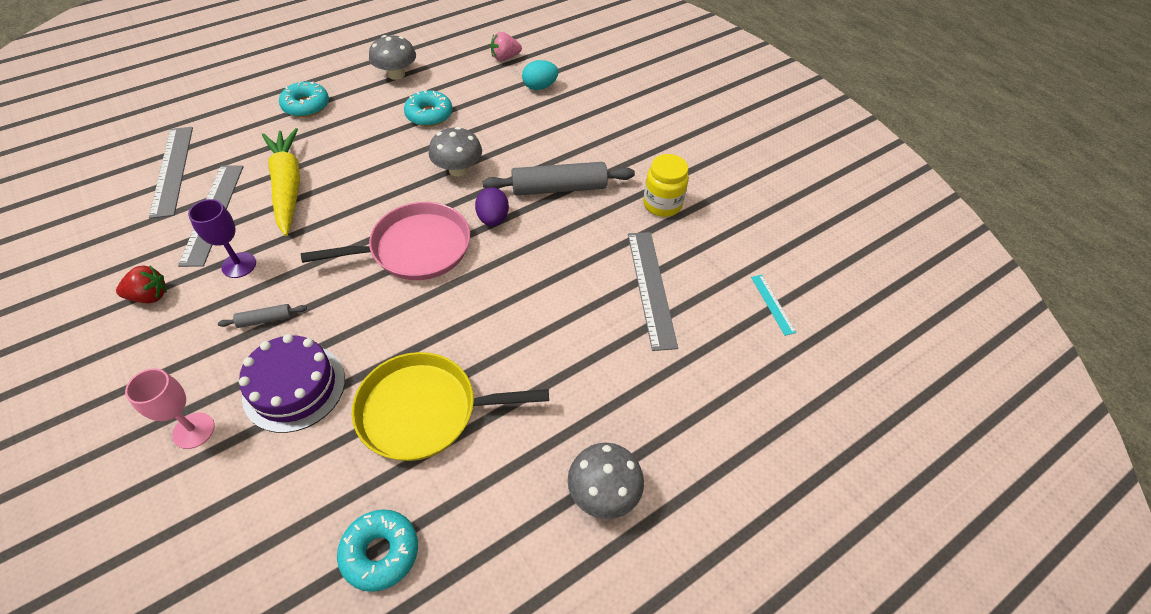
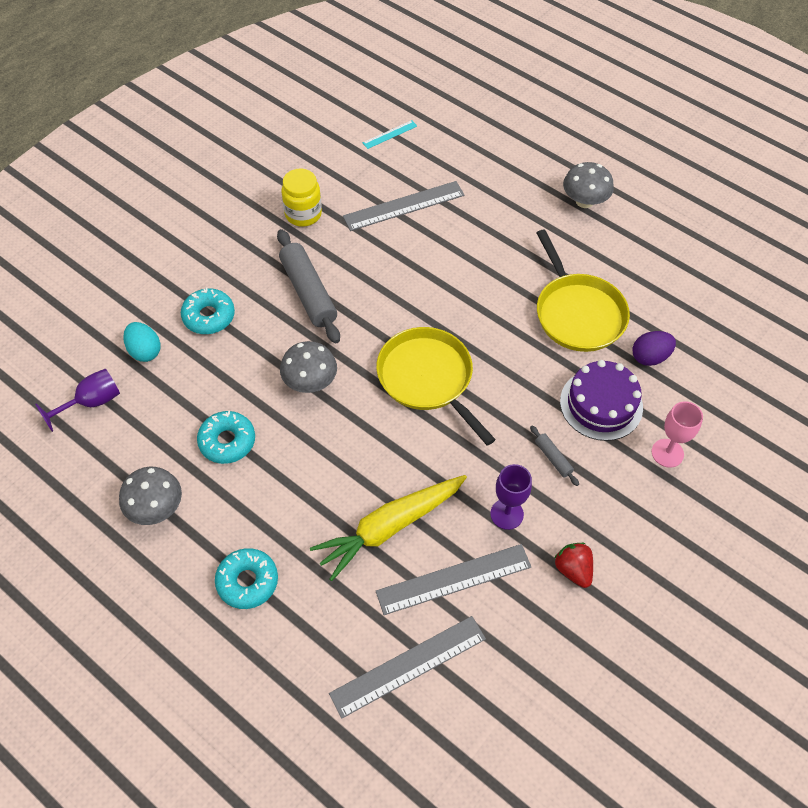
camera: 105 degrees left, 5 degrees up
(380, 552) = (682, 301): turquoise donut -> turquoise donut (209, 316)
(415, 248) = (428, 378): pink pan -> yellow pan
(493, 219) = (368, 331): purple egg -> purple egg (650, 357)
(505, 58) = (91, 402): pink strawberry -> purple goblet

